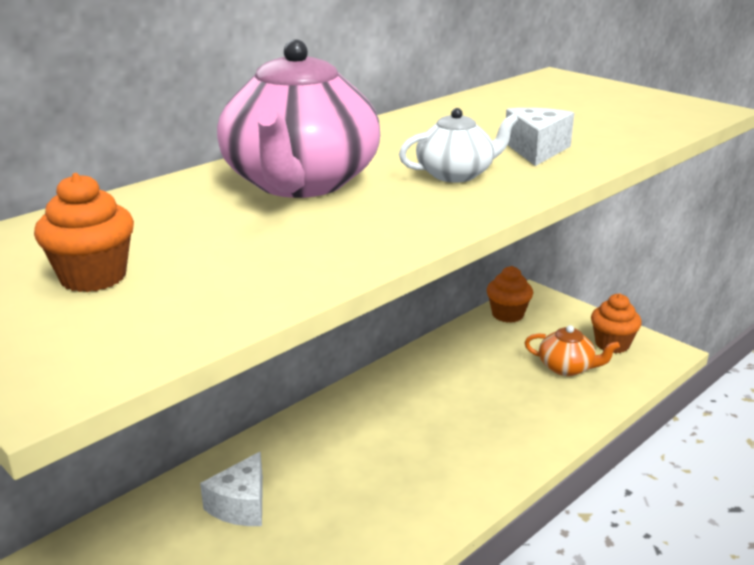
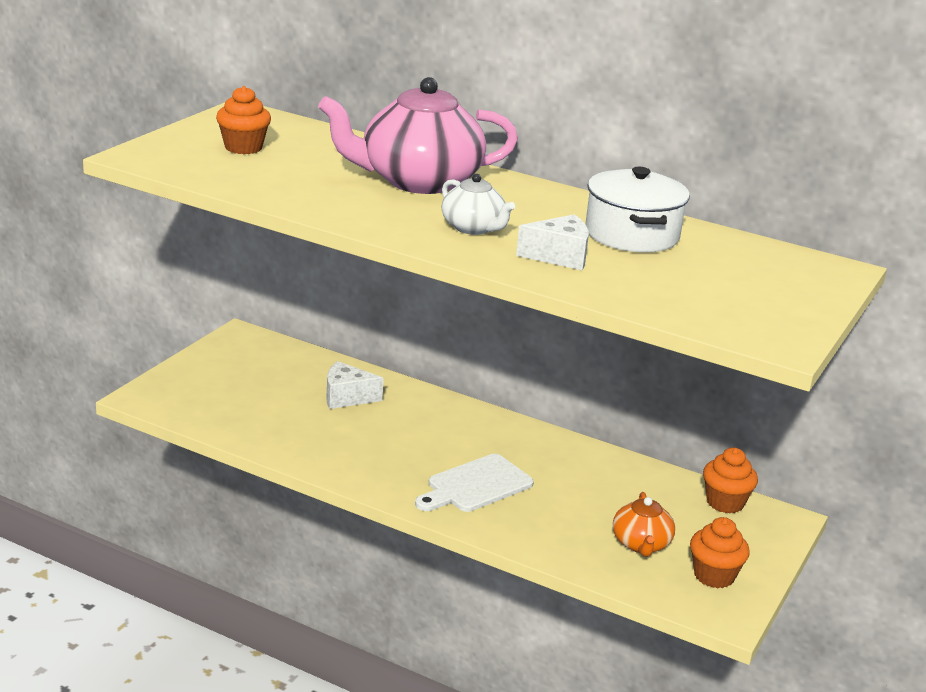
camera: 70 degrees right, 0 degrees up
(459, 441) = (475, 485): none -> white cutting board
(480, 119) = (632, 234): none -> white pot

